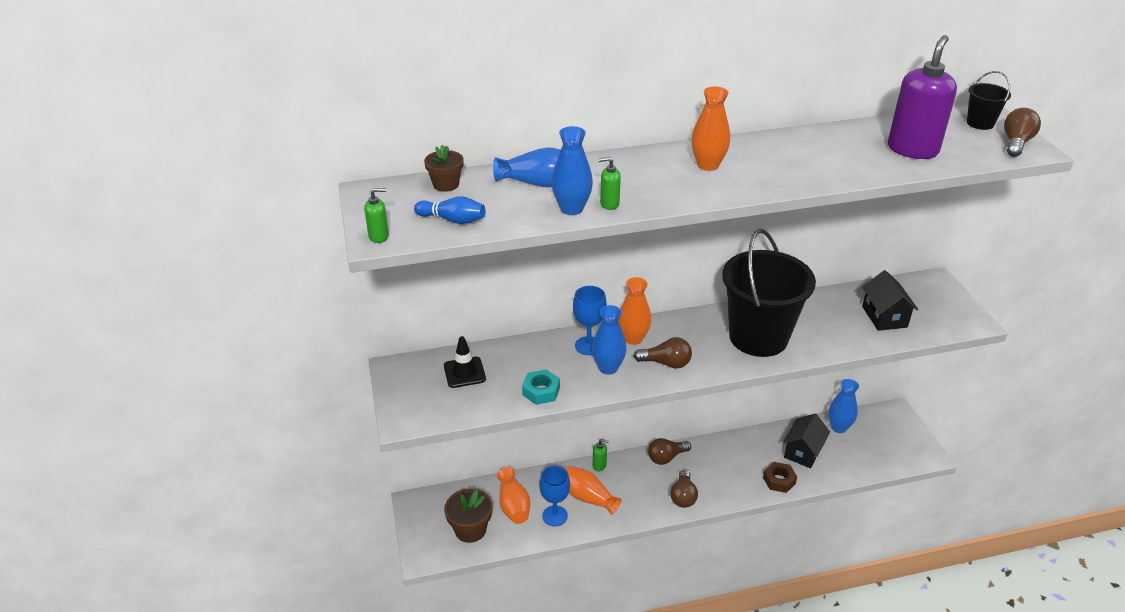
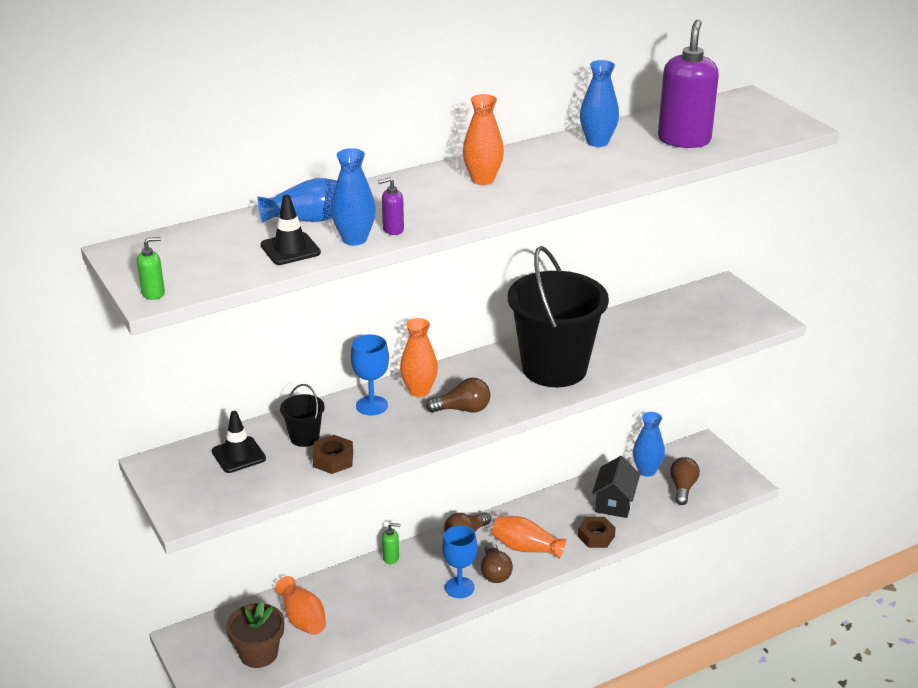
camera: 15 degrees left, 5 degrees down
(446, 184) = (206, 233): brown flower pot -> none
(452, 220) = (229, 266): blue bowling pin -> none
(512, 210) = (290, 249): none -> black traffic cone
(541, 391) = (333, 459): turquoise nut -> brown nut
(555, 516) = (354, 620): blue goblet -> blue goblet (459, 587)
(588, 497) = (387, 593): orange vase -> orange vase (526, 548)
(608, 368) = (400, 424): blue vase -> blue vase (597, 142)
(609, 204) = (393, 229): green soap dispenser -> purple soap dispenser
(884, 317) = (680, 328): black house -> none
(980, 123) = (742, 107): black bucket -> black bucket (304, 437)
(1016, 143) = (781, 122): brown light bulb -> brown light bulb (682, 488)

